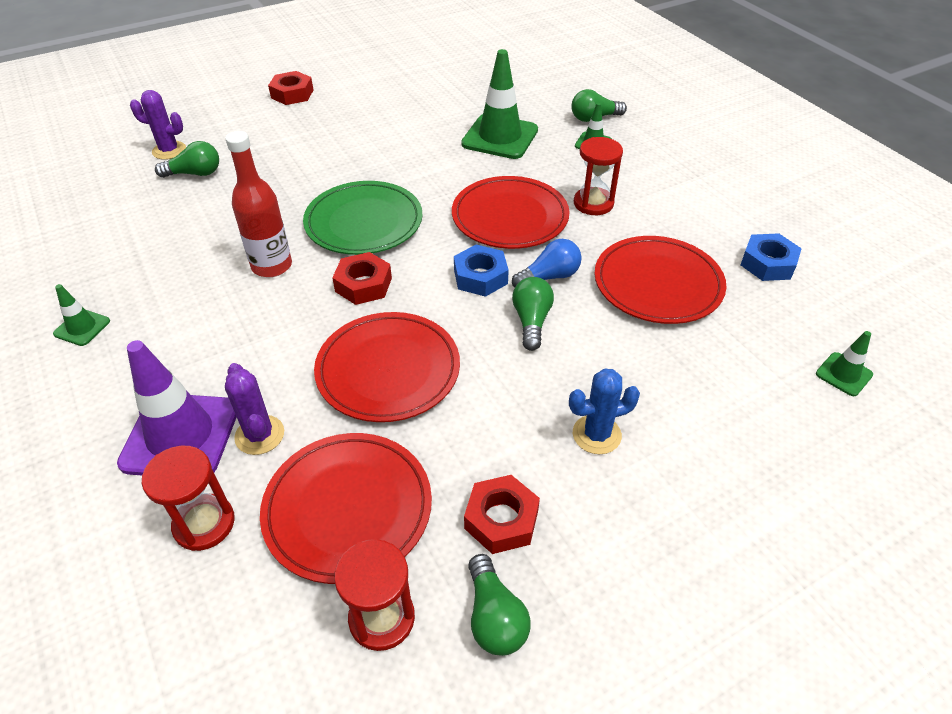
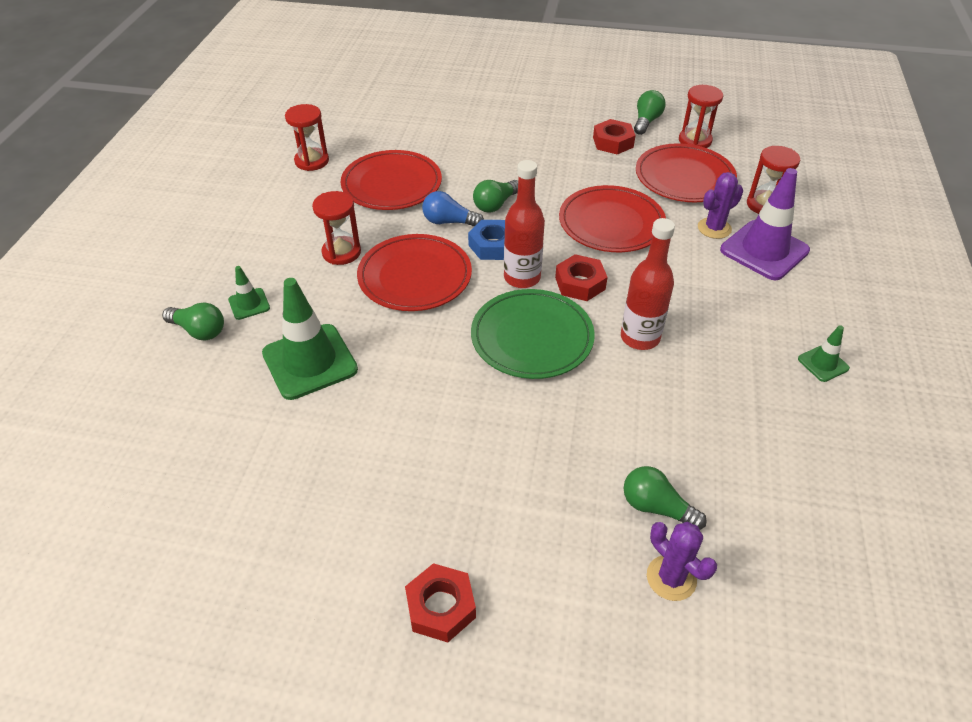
camera: 140 degrees left, 0 degrees up
(259, 435) = (714, 228): purple cactus -> purple cactus turned 45 degrees clockwise
(421, 262) = (522, 278): none -> red bottle
(596, 434) = (531, 146): blue cactus -> none
(768, 263) = (312, 161): blue nut -> red hourglass
(843, 374) = (378, 109): green traffic cone -> none

